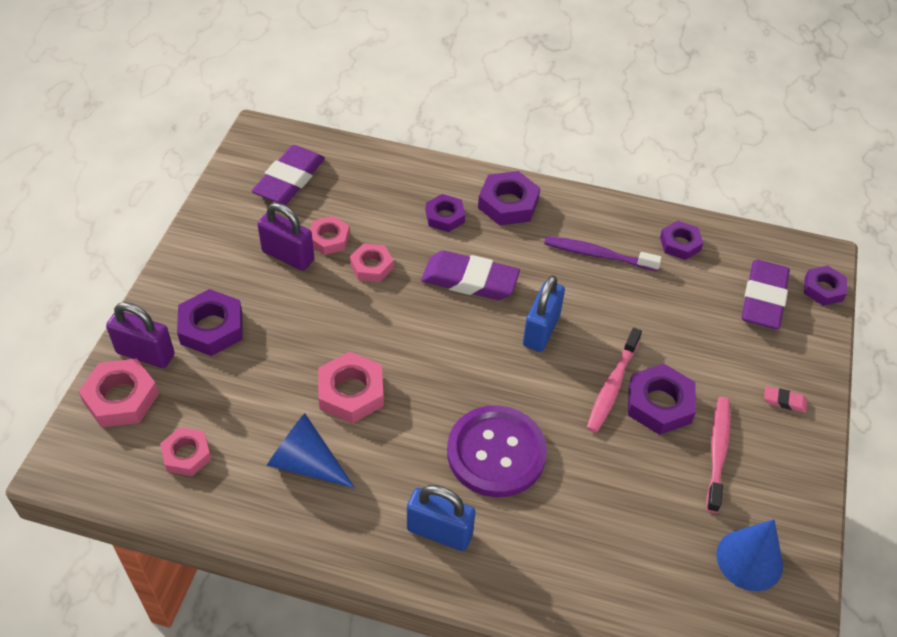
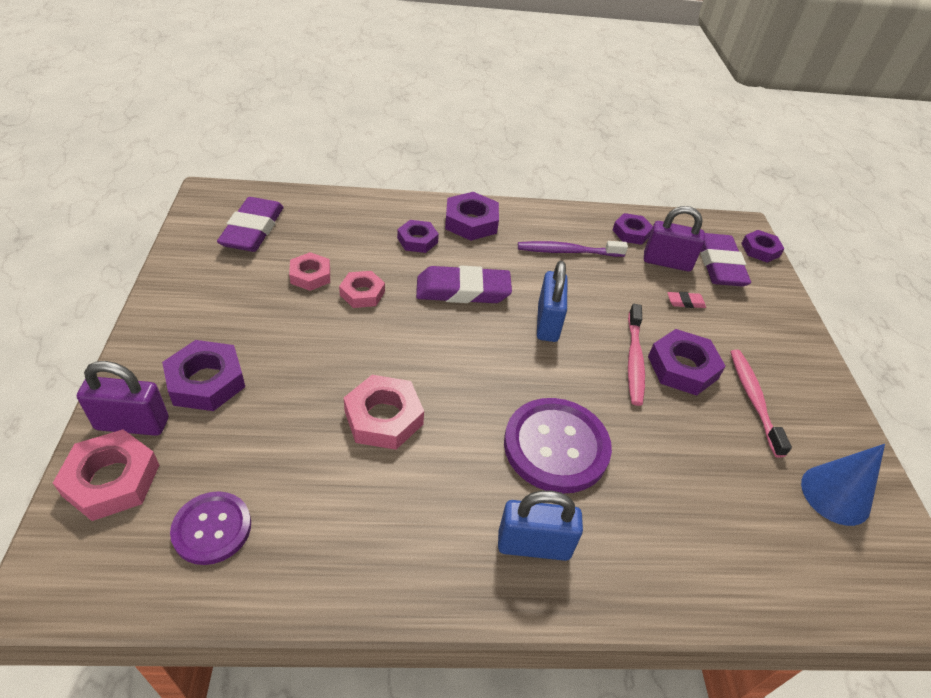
camera: 20 degrees left, 5 degrees down
(187, 455) = (212, 529): pink nut -> purple button
(288, 256) = (272, 297): purple padlock -> purple padlock (667, 262)
(306, 463) = (359, 504): blue cone -> none
(784, 401) = (782, 344): pink eraser -> pink eraser (685, 302)

